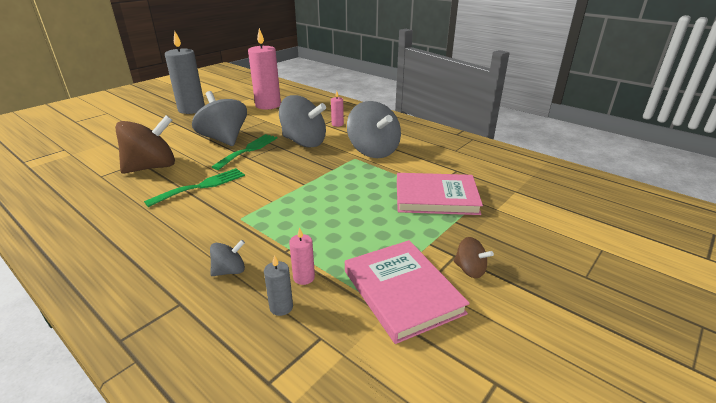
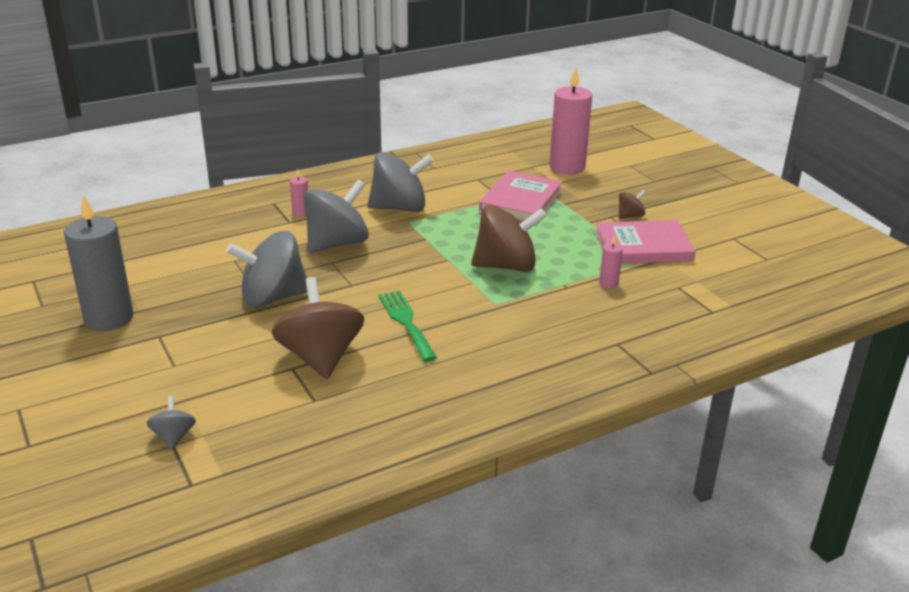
camera: 70 degrees left, 0 degrees up
(230, 271) = (583, 316): grey spinning top -> grey spinning top (173, 437)
(248, 150) = (327, 283): green fork -> none
(268, 105) = (169, 250): pink candle -> pink candle (567, 167)
(281, 307) = (641, 297): grey candle -> none
(308, 211) = (506, 266): none -> brown spinning top

